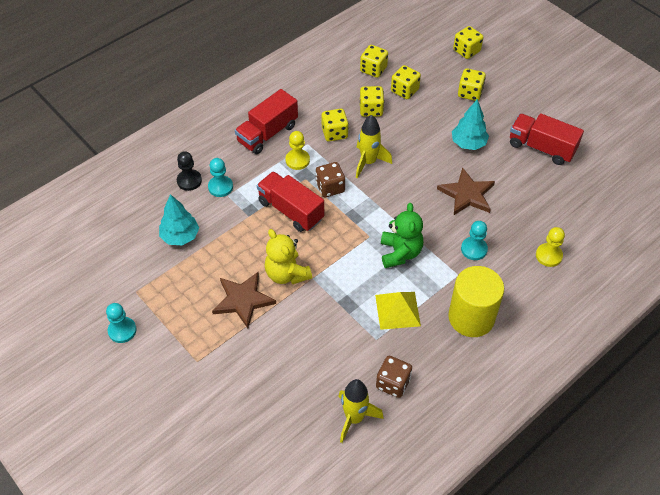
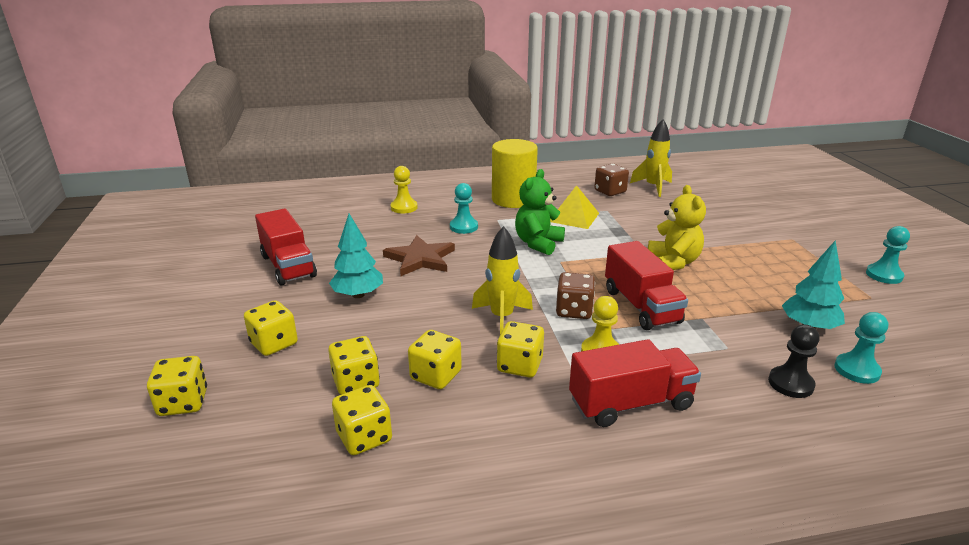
camera: 150 degrees left, 25 degrees down
(220, 187) = (737, 359): turquoise pawn -> turquoise pawn (857, 370)
(243, 300) = (732, 259): brown star -> none

